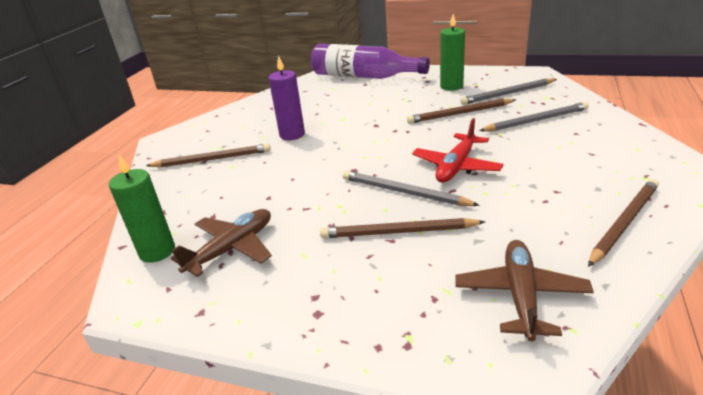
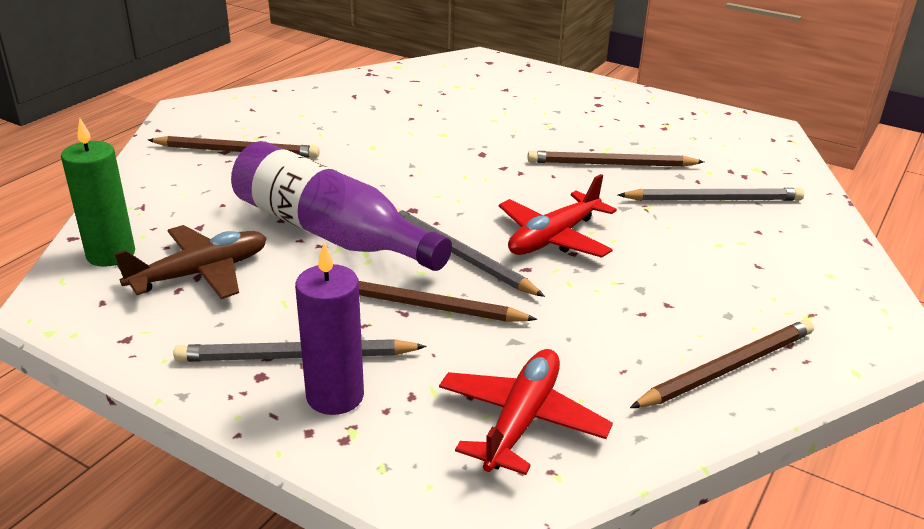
camera: 10 degrees right, 0 degrees up
(292, 135) = (360, 141): purple candle -> purple candle (335, 396)
(364, 76) = (511, 77): purple bottle -> purple bottle (330, 232)
(451, 86) = (627, 120): green candle -> none
(507, 94) = (701, 150): grey pencil -> grey pencil (296, 357)
(520, 295) = (521, 420): brown plane -> red plane

